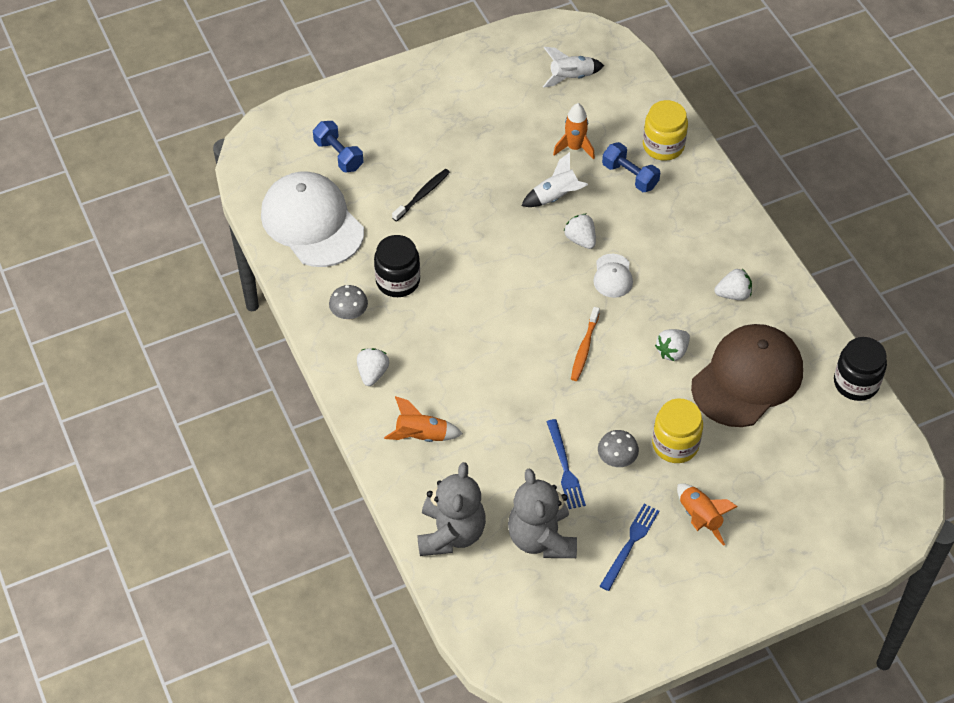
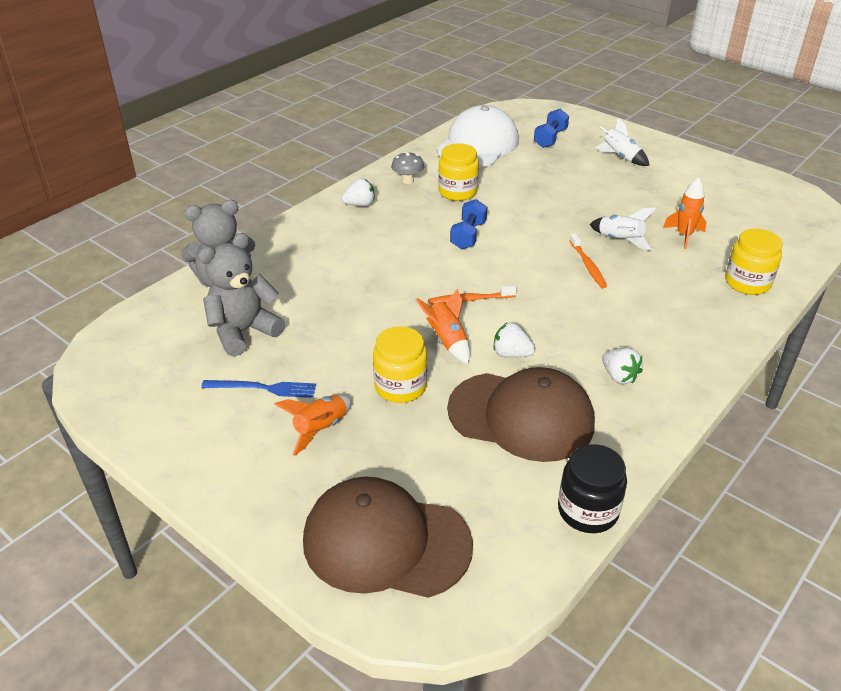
camera: 65 degrees right, 15 degrees down
(398, 281) = (457, 192): black jar -> yellow jar
(421, 435) = (315, 242): orange rocket -> orange rocket (447, 340)
(422, 195) = (551, 180): black toothbrush -> none
(565, 467) = (329, 324): blue fork -> none
(571, 77) = (757, 213): white rocket -> white rocket (620, 157)
(580, 239) = (588, 265): white strawberry -> orange toothbrush
(613, 276) = (565, 294): white cap -> none
(616, 460) = (357, 353): grey mushroom -> none
(630, 176) = (689, 273): blue dumbbell -> blue dumbbell (468, 235)
(834, 514) = (386, 542): none -> brown cap

